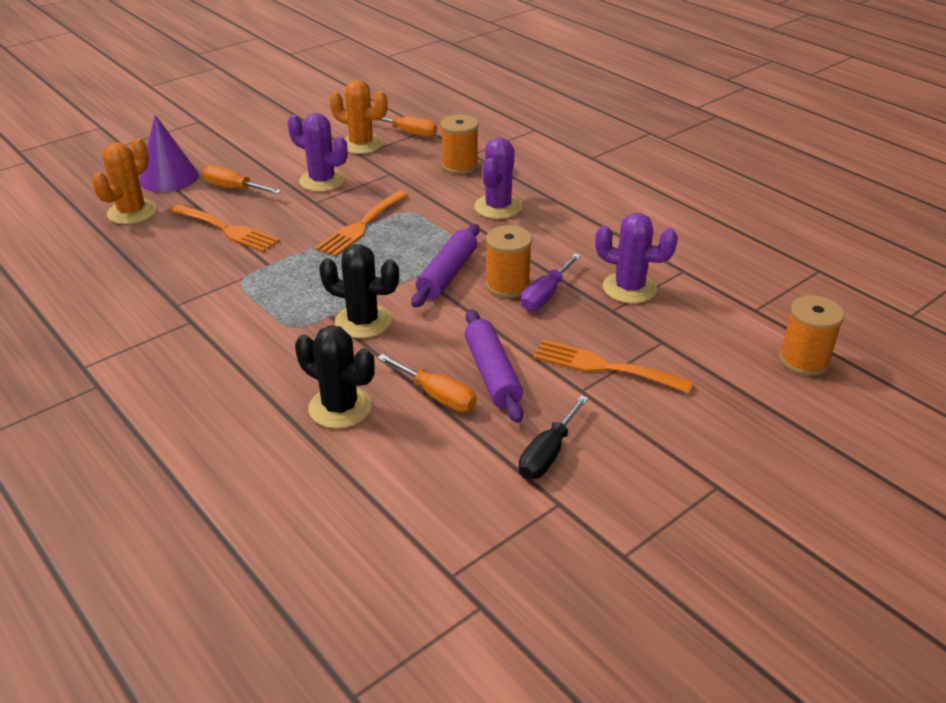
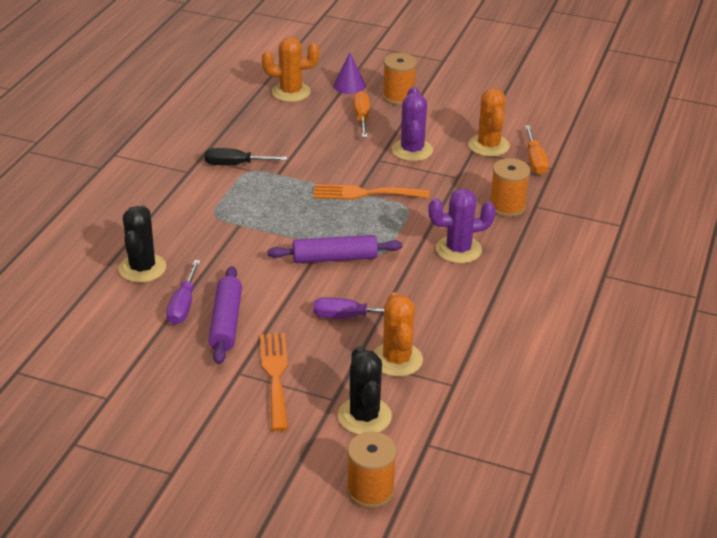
camera: 60 degrees right, 0 degrees up
(169, 178) = (349, 85): purple cone -> purple cone, size x0.66
(228, 230) = (305, 139): orange fork -> none
(363, 321) = (243, 241): black cactus -> black cactus (364, 416)
(437, 396) = (183, 305): orange screwdriver -> purple screwdriver
(492, 374) = (226, 322): purple rolling pin -> purple rolling pin turned 45 degrees counterclockwise
(507, 285) = (345, 293): orange spool -> orange spool (398, 97)
(547, 454) = (154, 377): black screwdriver -> black screwdriver (235, 164)
(629, 288) = (397, 359): purple cactus -> orange cactus

